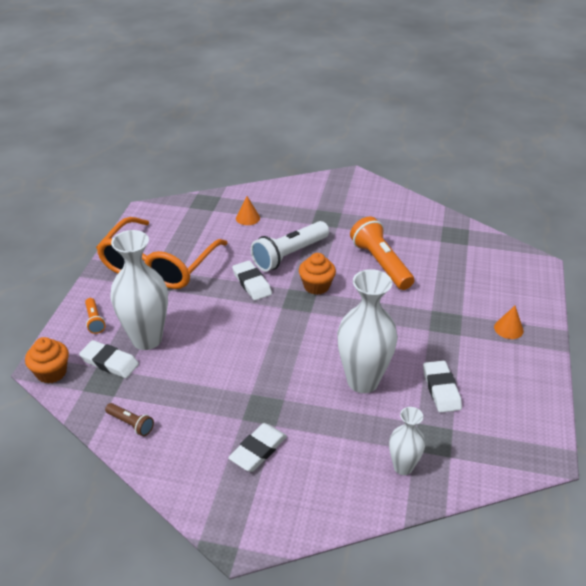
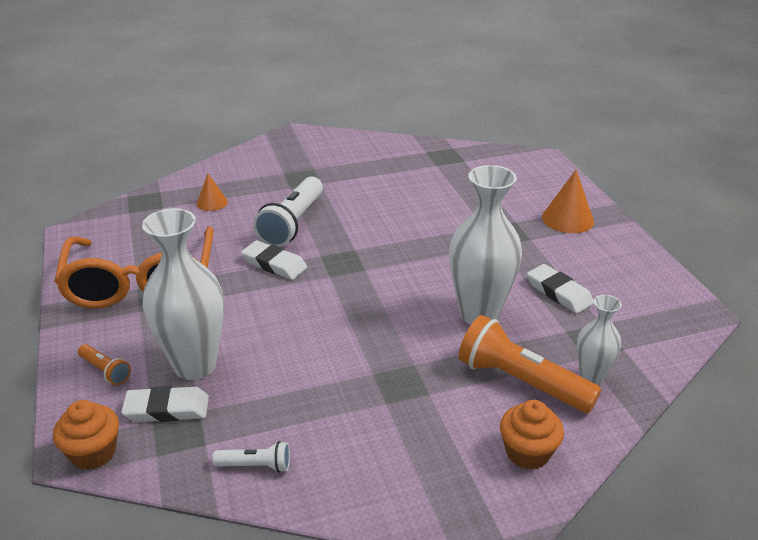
camera: 30 degrees left, 5 degrees down
(131, 424) = (256, 466): brown flashlight -> white flashlight
(258, 450) = (433, 426): white eraser -> none
(316, 286) = (349, 243): orange cupcake -> orange cupcake (527, 453)
(381, 263) = (397, 202): orange flashlight -> orange flashlight (521, 381)
(508, 329) = (567, 219): orange cone -> orange cone, size x1.61

